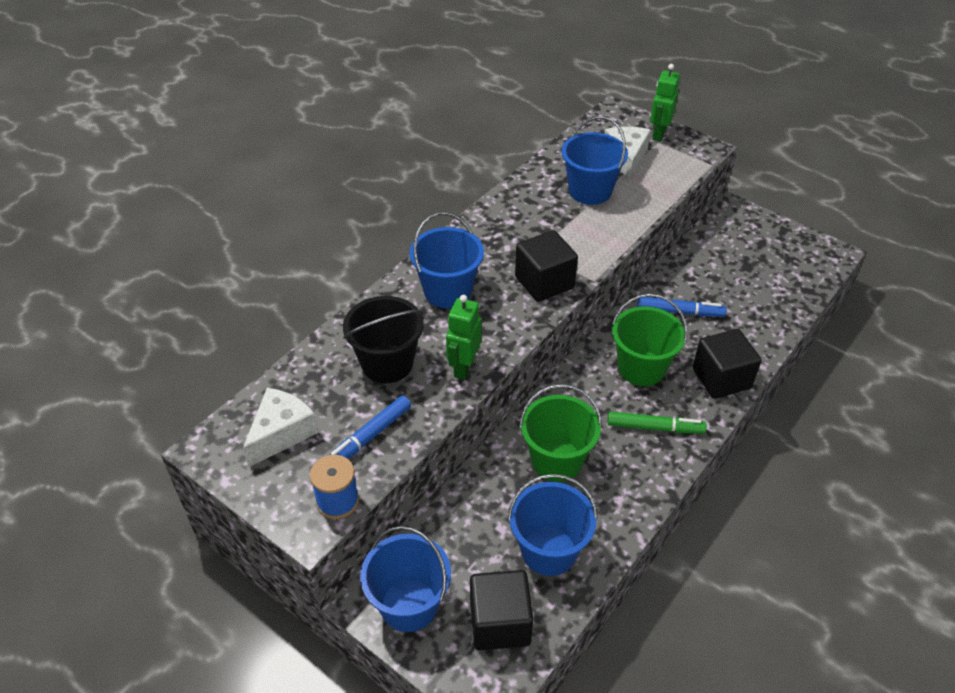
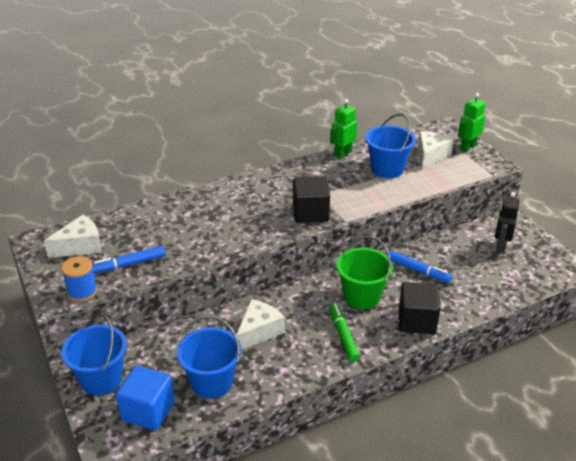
camera: 25 degrees right, 10 degrees down
(387, 363) = (172, 229): black bucket -> none
(448, 291) = (242, 200): blue bucket -> none
(464, 367) = (217, 245): green robot -> green robot (342, 154)
(500, 623) = (148, 411): black cube -> blue cube
(556, 460) = (259, 331): green bucket -> white cheese
(655, 427) = (343, 335): green marker -> green marker turned 135 degrees counterclockwise
(745, 249) = (500, 246): none -> black robot

